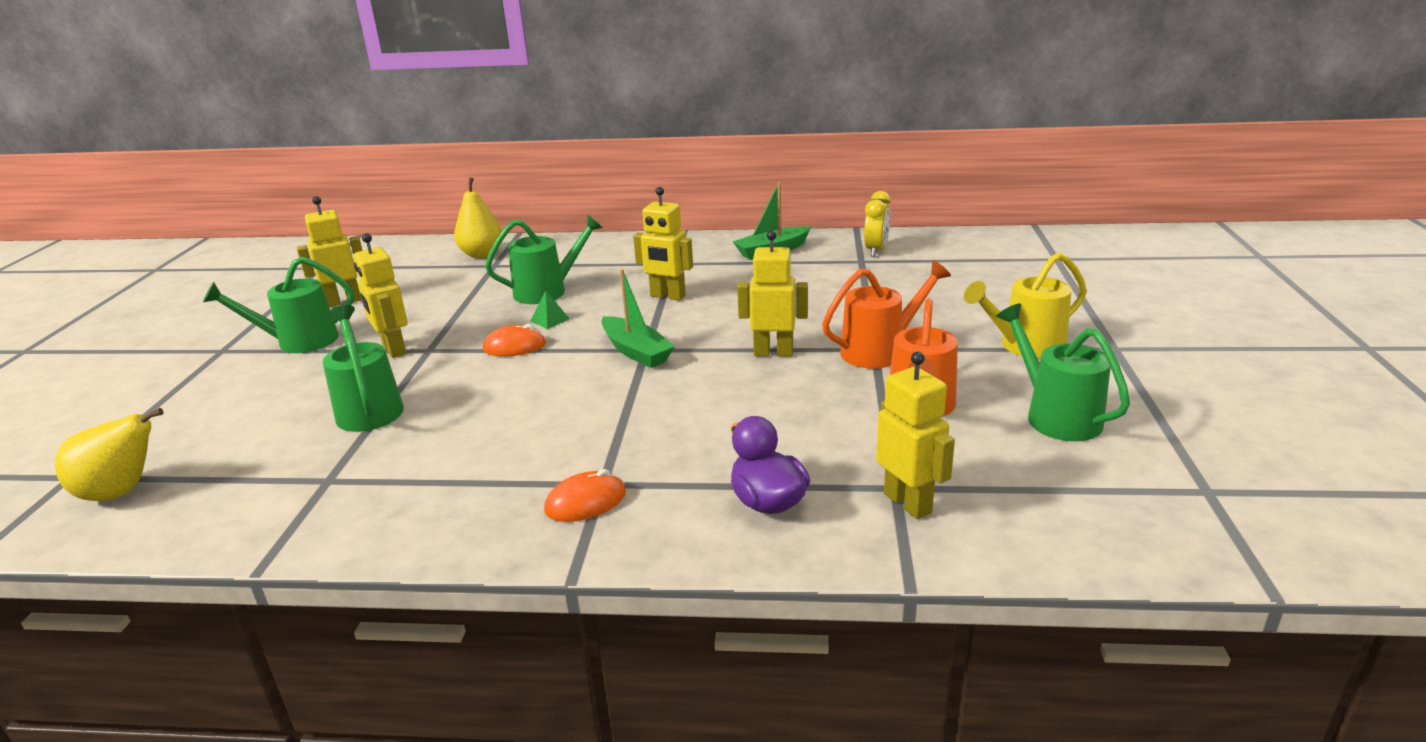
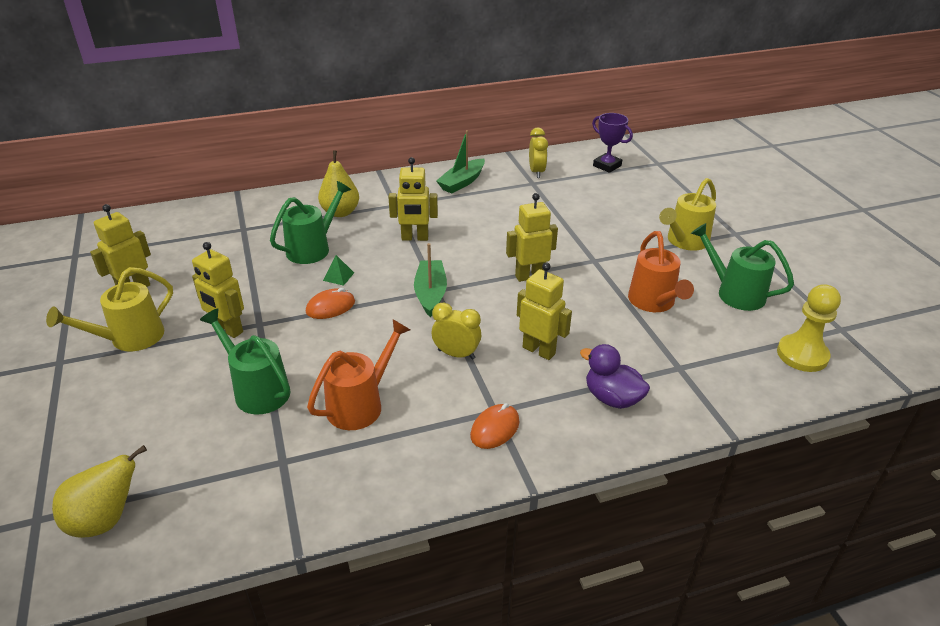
camera: 25 degrees left, 10 degrees up
(298, 342) = (129, 339): green watering can -> yellow watering can
(482, 254) = (222, 219): yellow pear -> yellow pear (340, 212)
(610, 416) = (456, 354): none -> yellow clock
(636, 351) = (430, 294): green boat -> green boat turned 120 degrees counterclockwise
(880, 351) = (599, 261): orange watering can -> orange watering can (361, 404)
(908, 503) = (694, 377): yellow robot -> yellow robot (539, 350)
(978, 254) = (607, 166): none -> purple trophy
(1109, 510) = (802, 355): none -> yellow pawn

